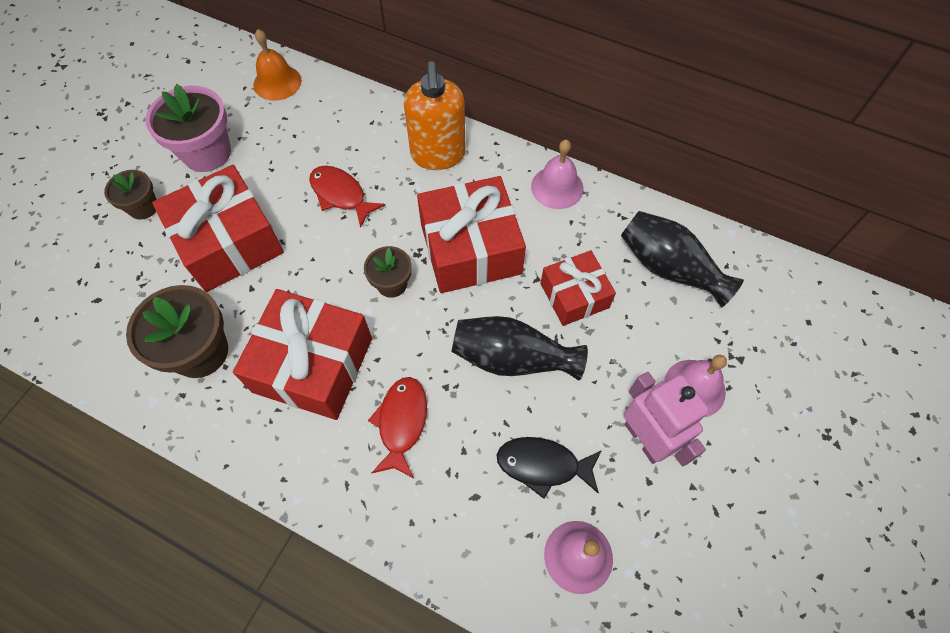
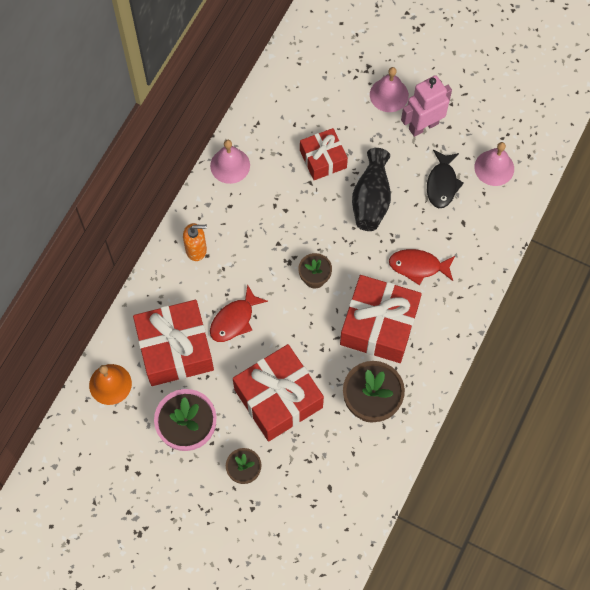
camera: 90 degrees left, 5 degrees up
(438, 155) = (196, 249): orange soap dispenser -> orange soap dispenser, size x0.60
(470, 249) = (284, 226): red gift -> red gift (175, 349)
(669, 268) = (301, 98): black vase -> none

